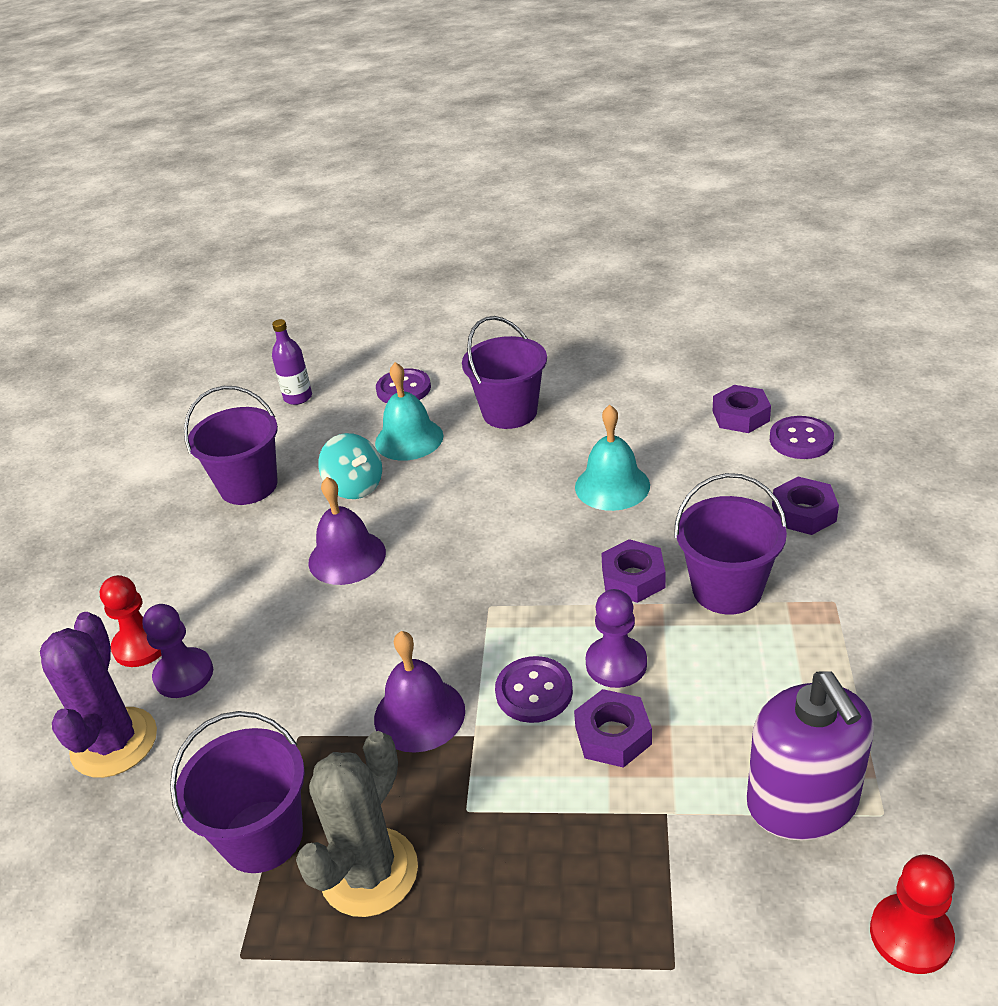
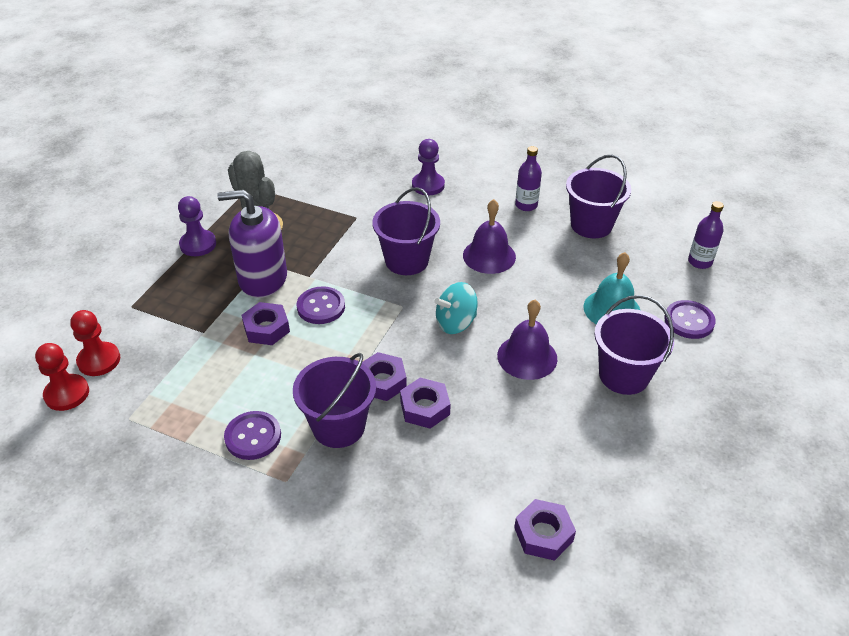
camera: 105 degrees right, 5 degrees up
(114, 742) = (396, 162): purple cactus -> none
(142, 645) = (461, 173): red pawn -> red pawn (99, 360)
(216, 553) = (526, 205): none -> purple bottle
(262, 836) = (304, 199): purple bucket -> purple bucket (406, 260)
(355, 486) = (564, 272): turquoise spinning top -> turquoise spinning top (455, 323)
(419, 714) = (338, 260): purple bell -> purple bell (527, 357)
(612, 486) = (489, 406): turquoise bell -> none
(616, 664) = (315, 347): purple pawn -> purple pawn (198, 244)
(801, 440) = (483, 563): purple button -> purple button (253, 437)
(802, 802) = (164, 388): purple soap dispenser -> purple soap dispenser (262, 279)
(803, 513) = (386, 512): purple nut -> purple nut (425, 408)

